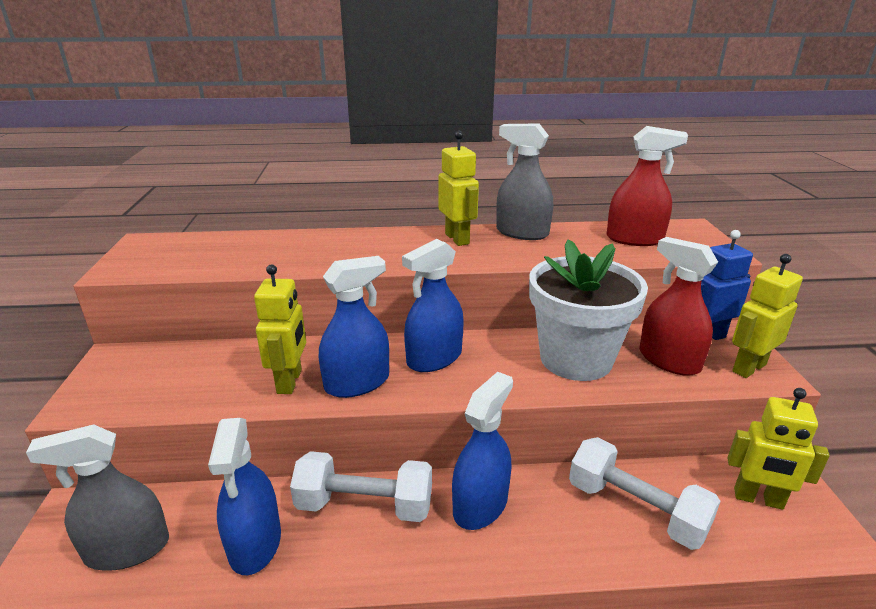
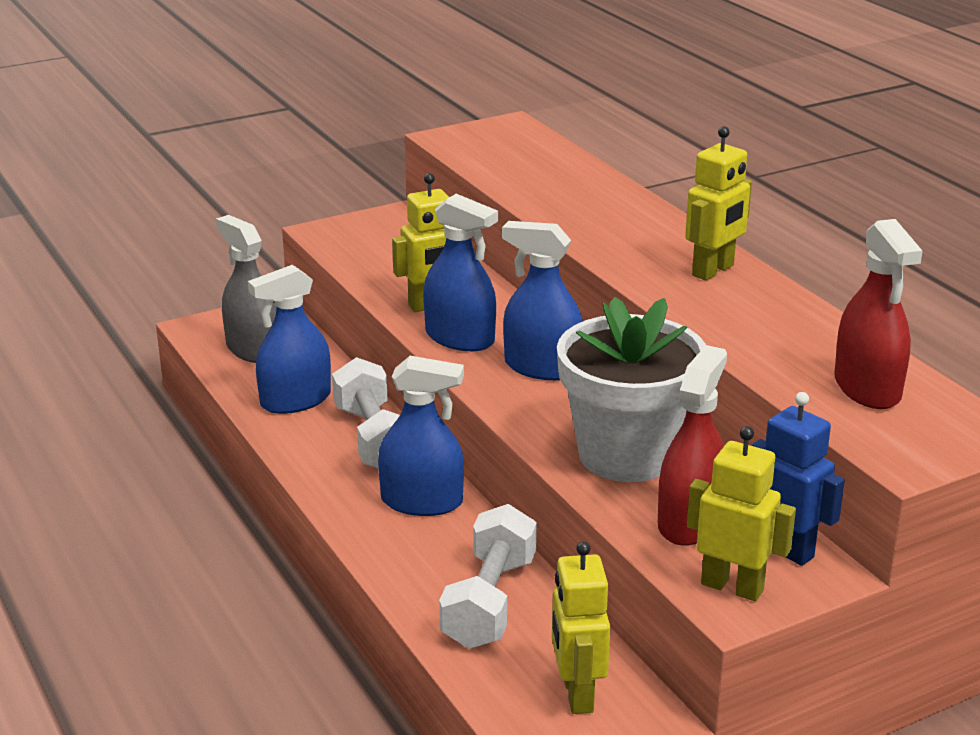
camera: 65 degrees right, 0 degrees up
(522, 233) = (786, 307): grey spray bottle -> none

